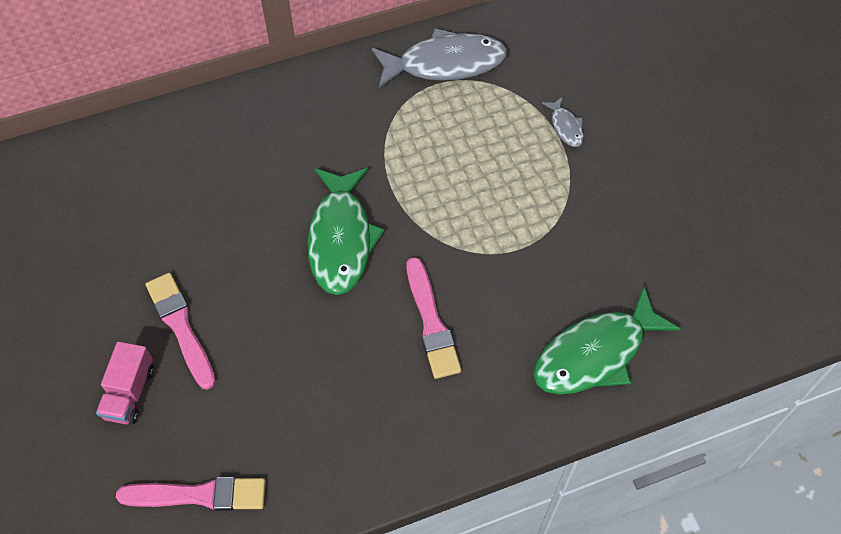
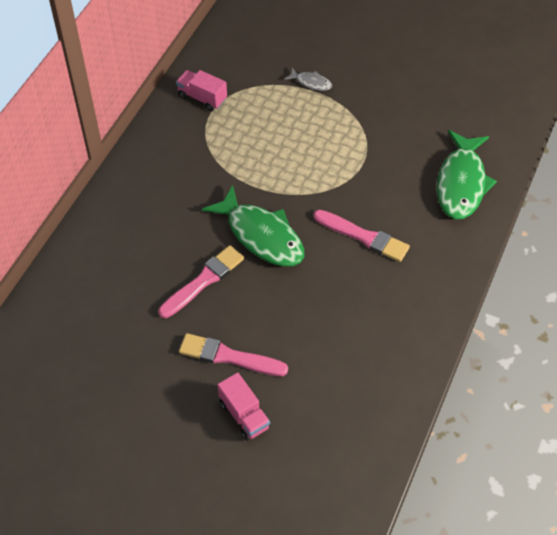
camera: 45 degrees left, 5 degrees down
(198, 495) = (351, 427): pink brush -> pink brush (203, 281)
(445, 63) = (202, 98): grey fish -> pink truck

